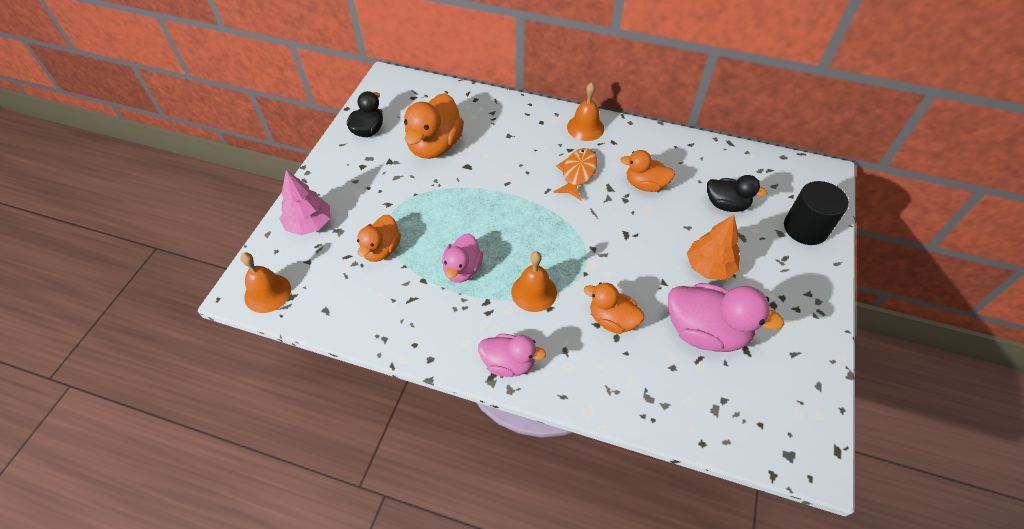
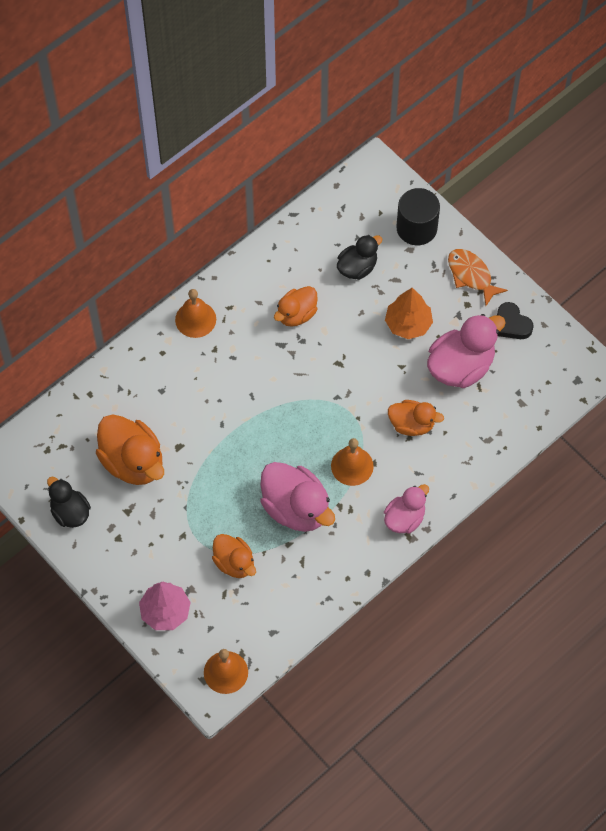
camera: 60 degrees left, 10 degrees up
(462, 269) = (296, 508): pink duck -> pink duck, size x1.62
(577, 173) = (248, 360): orange fish -> orange fish (471, 275)
(612, 320) = (412, 424): orange duck -> orange duck turned 135 degrees counterclockwise
(790, 355) = (512, 324): none -> black heart

